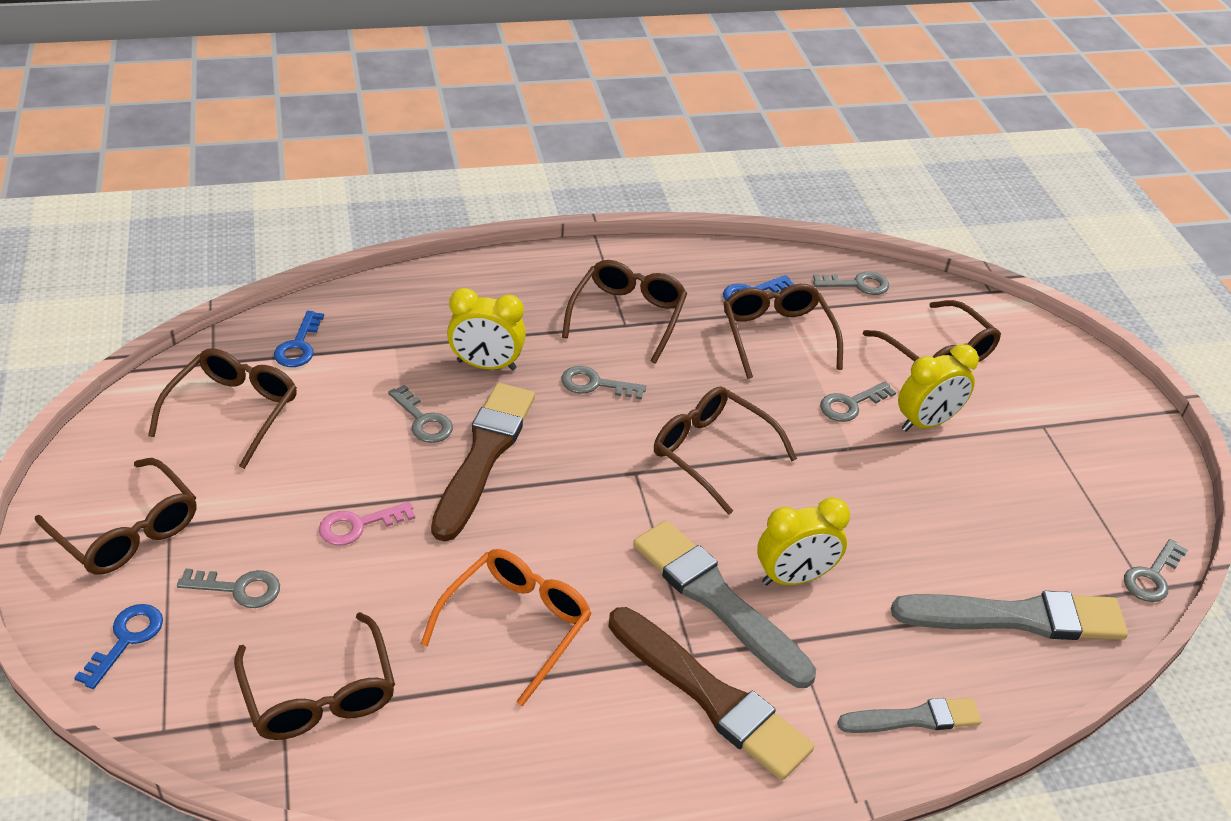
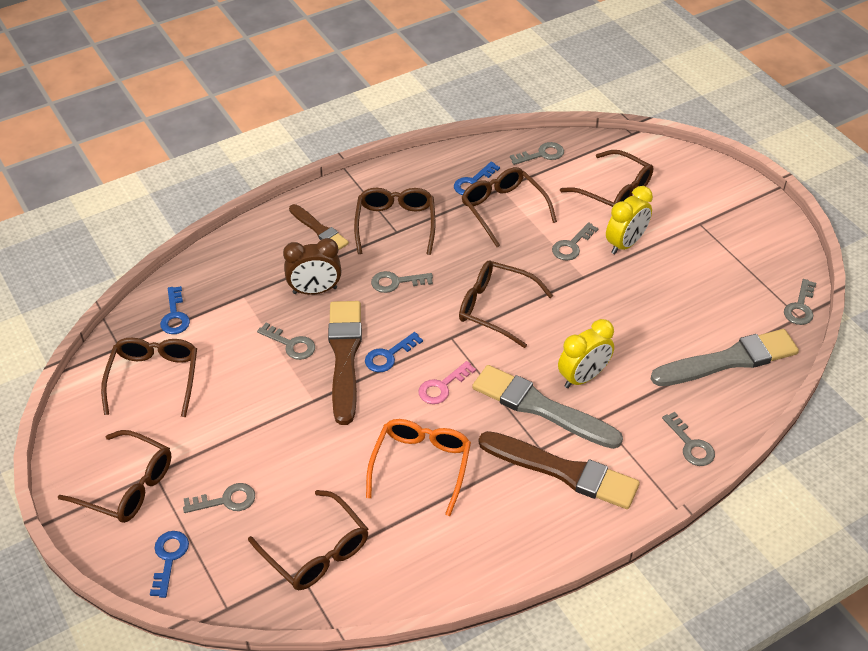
camera: 15 degrees left, 5 degrees up
(358, 525) = (284, 432): pink key -> pink key (442, 386)
(486, 365) = (315, 290): yellow clock -> brown clock
(528, 296) = (319, 229): none -> brown brush
(542, 471) = (389, 356): none -> blue key
(914, 718) = (690, 445): grey brush -> grey key

